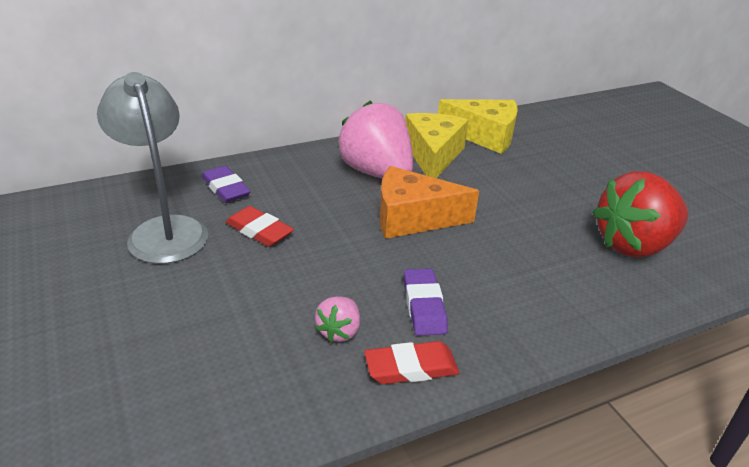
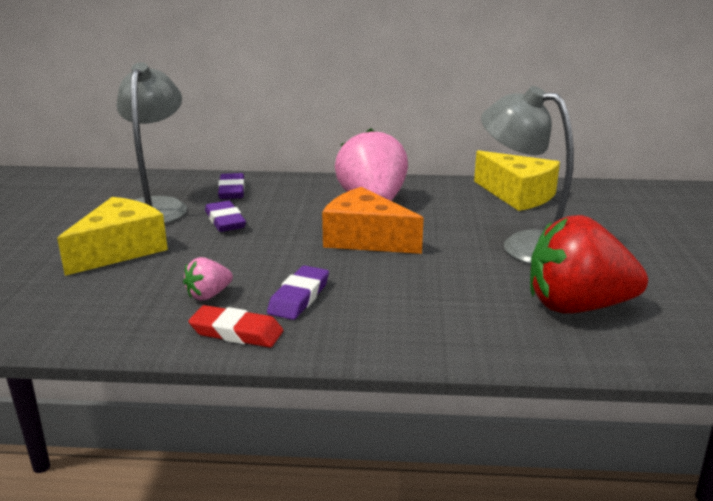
camera: 30 degrees right, 10 degrees down
(259, 231) = (225, 221): red eraser -> purple eraser
(433, 155) = (443, 200): yellow cheese -> yellow cheese (120, 250)
(541, 190) = (525, 245): none -> grey lamp

